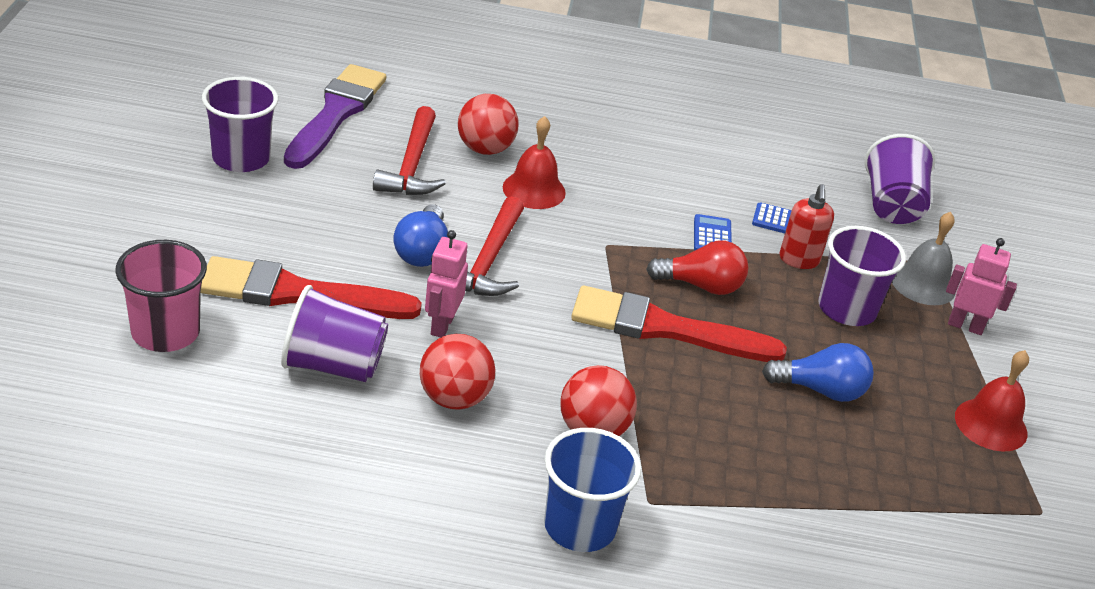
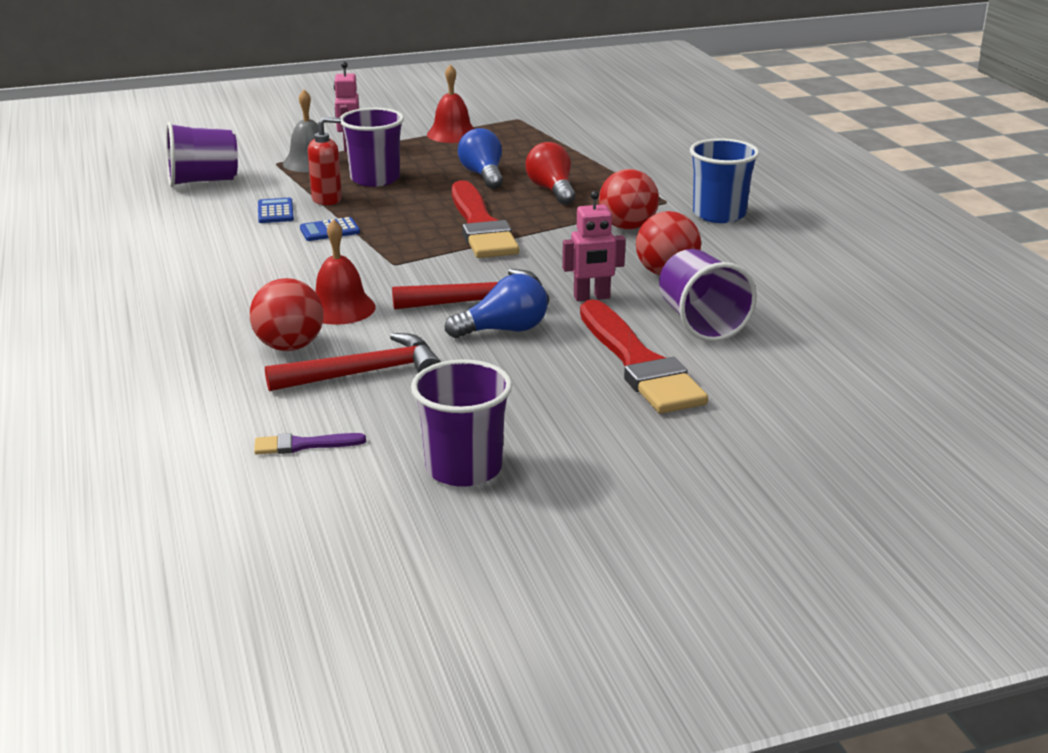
camera: 110 degrees left, 10 degrees down
(165, 332) = (775, 401): pink cup -> none
(336, 114) = (304, 445): purple brush -> purple brush, size x0.43
(701, 286) = (407, 224): red light bulb -> red light bulb (552, 190)

